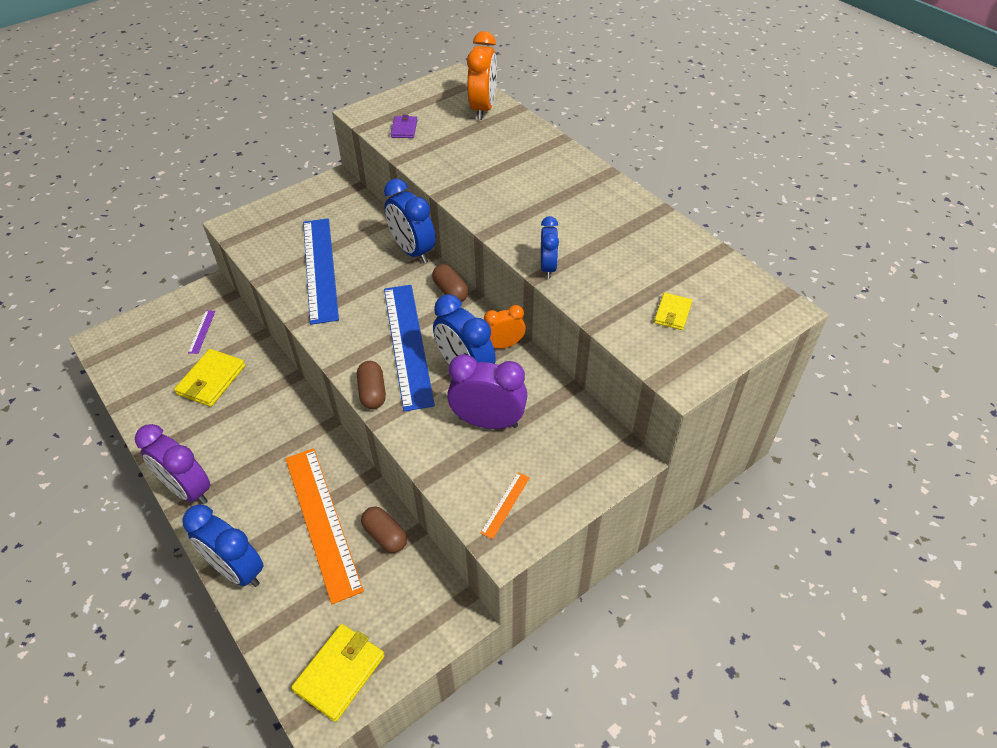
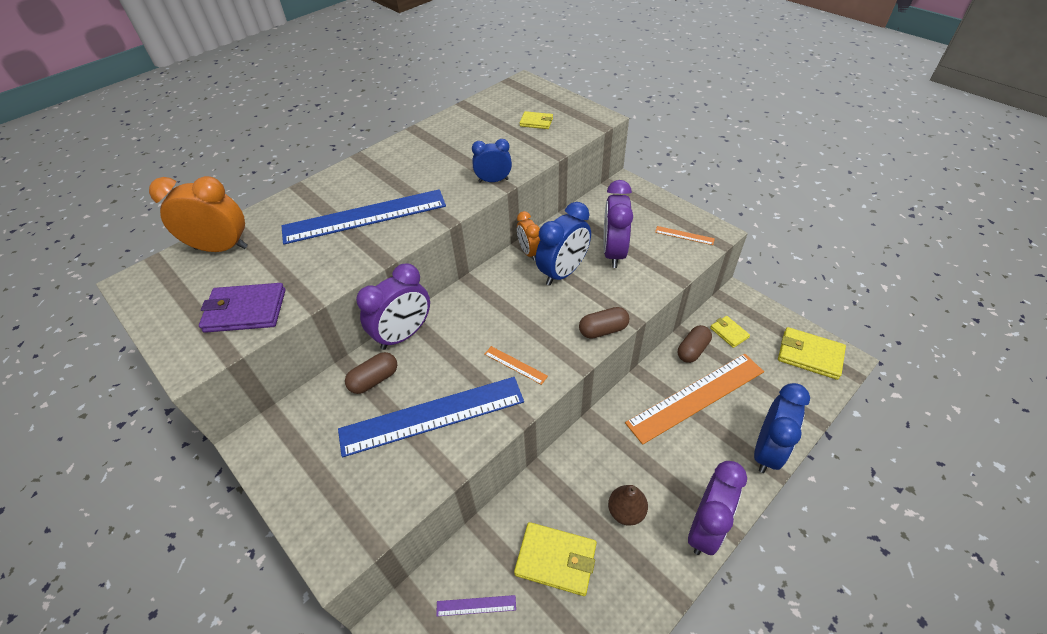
camera: 95 degrees left, 0 degrees up
(228, 433) = (626, 511): none -> brown pear
(352, 322) = (515, 365): none -> orange ruler
(400, 585) = (729, 332): none -> yellow wallet
(404, 129) = (245, 310): purple wallet -> purple wallet, size x1.74
(407, 344) = (539, 316): blue ruler -> blue ruler (365, 216)
(412, 251) = (404, 335): blue clock -> purple clock
(450, 291) = (465, 295): brown capsule -> brown capsule (374, 380)

